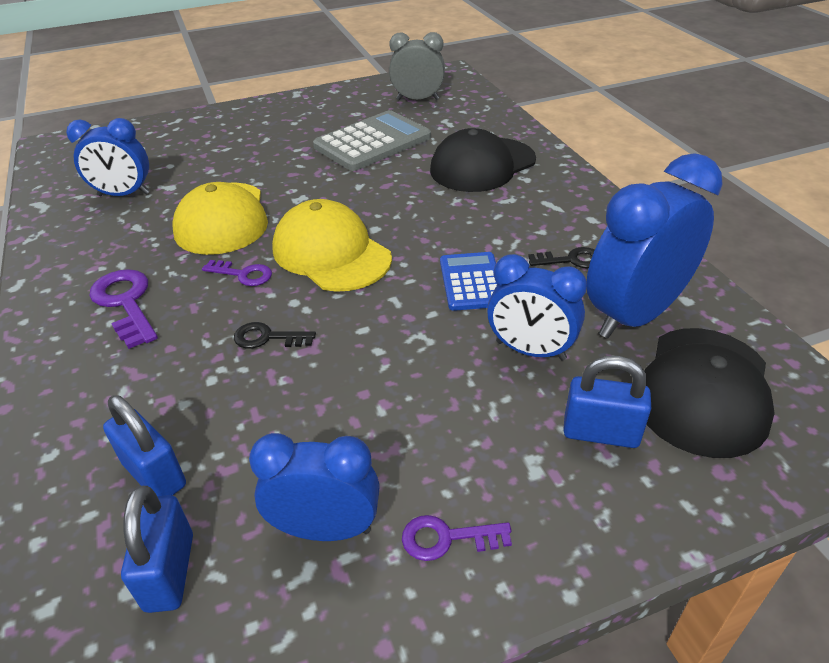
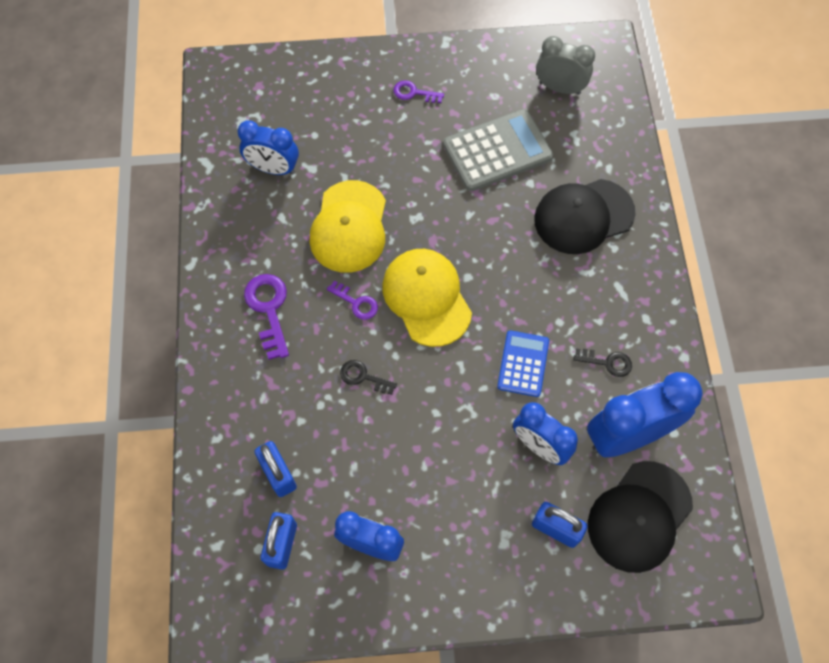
camera: 15 degrees right, 25 degrees up
(447, 538) = (437, 572): purple key -> purple key (414, 93)

